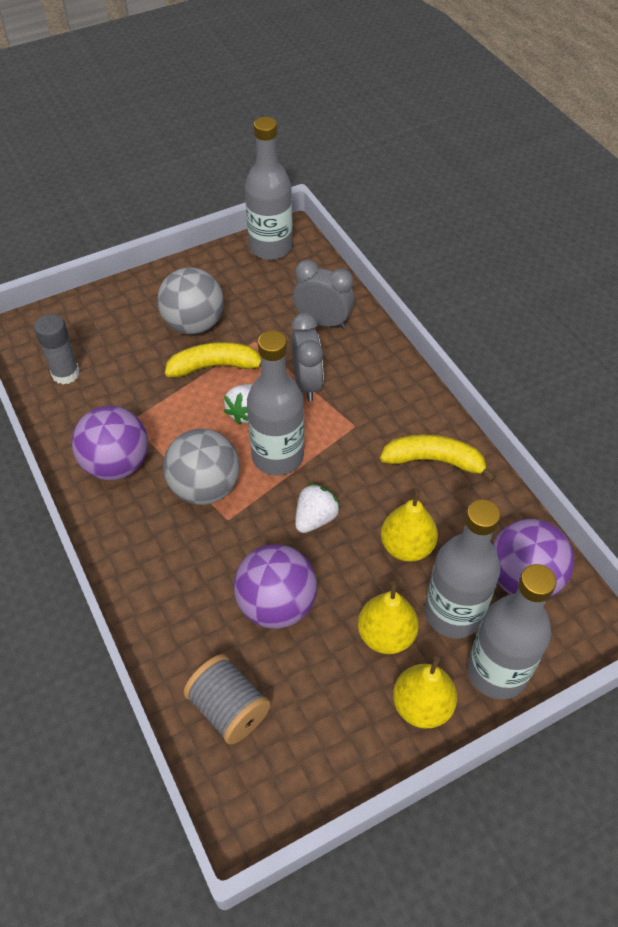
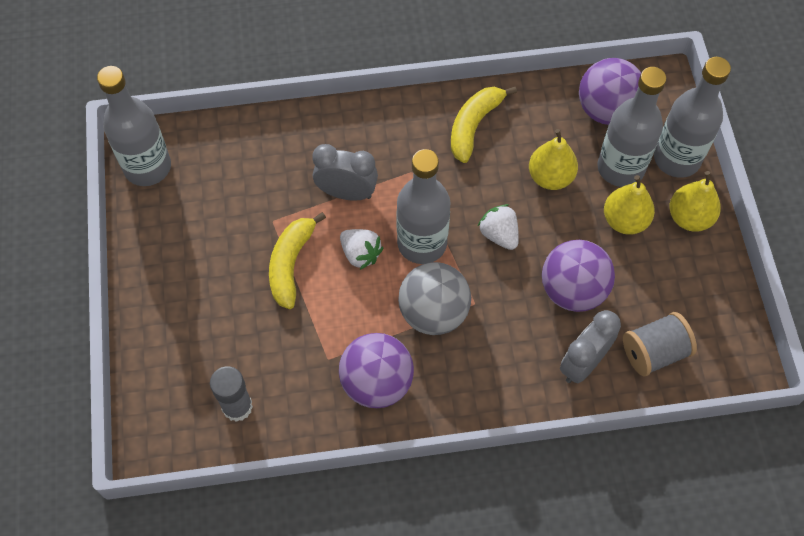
camera: 70 degrees left, 10 degrees up
(194, 324) = (224, 268): grey ball -> none
(323, 322) = (275, 154): grey clock -> grey clock (583, 363)

